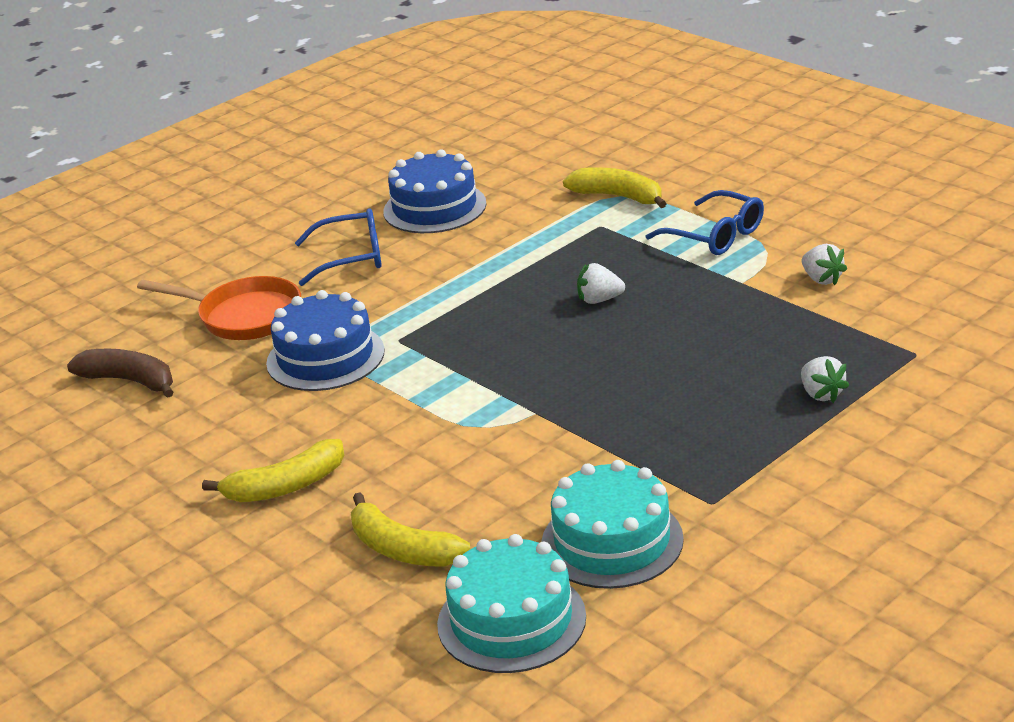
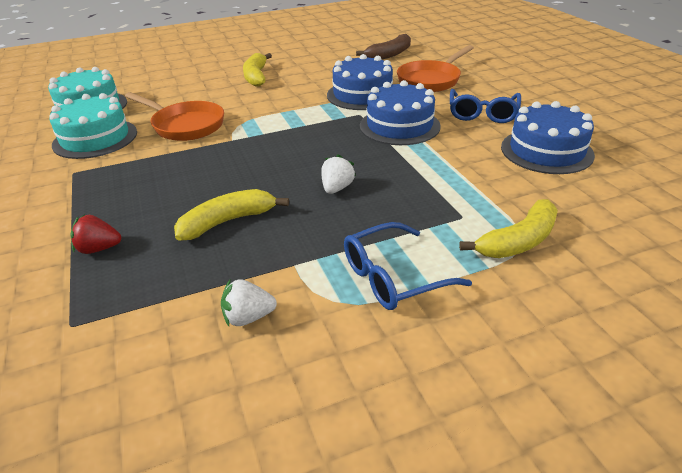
camera: 110 degrees right, 5 degrees up
(402, 549) = (173, 93): yellow banana -> yellow banana (227, 221)
(419, 302) = (399, 126): none -> blue cake
(517, 474) = (185, 125): none -> orange pan
(821, 394) = (99, 249): white strawberry -> red strawberry

